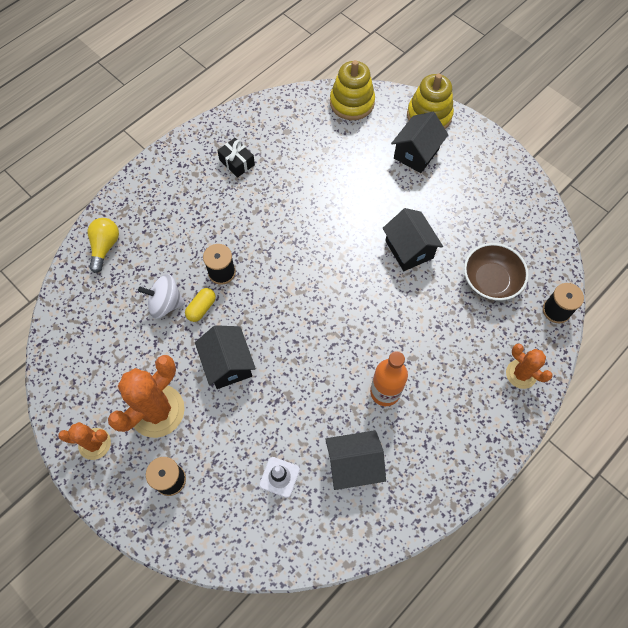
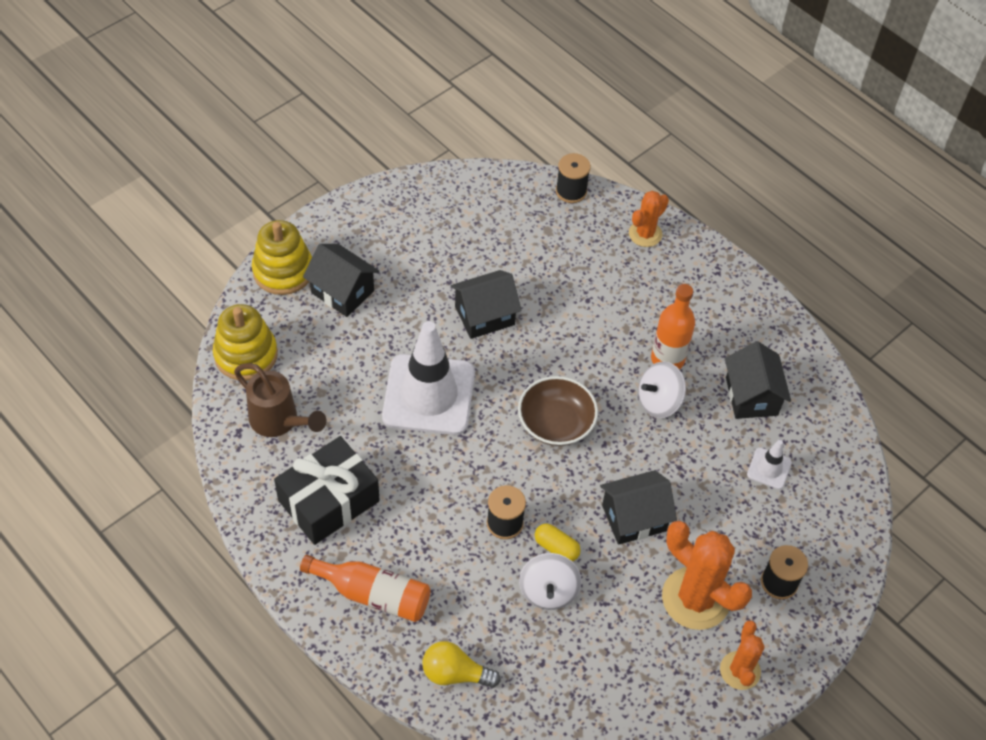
camera: 90 degrees left, 10 degrees down
(165, 194) = (373, 594): none -> orange bottle
(237, 162) = (328, 501): black gift -> black gift, size x1.94
(298, 128) = (280, 422): none -> brown watering can
(329, 216) = (429, 395): none -> white traffic cone
(340, 384) = (658, 401): none -> white spinning top
(490, 280) = (531, 243): brown bowl -> brown bowl (556, 423)

